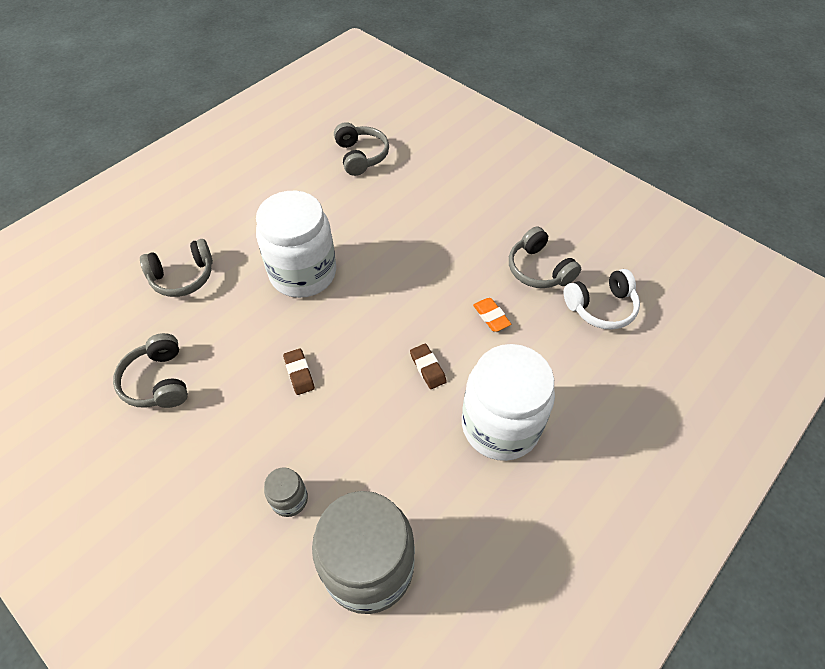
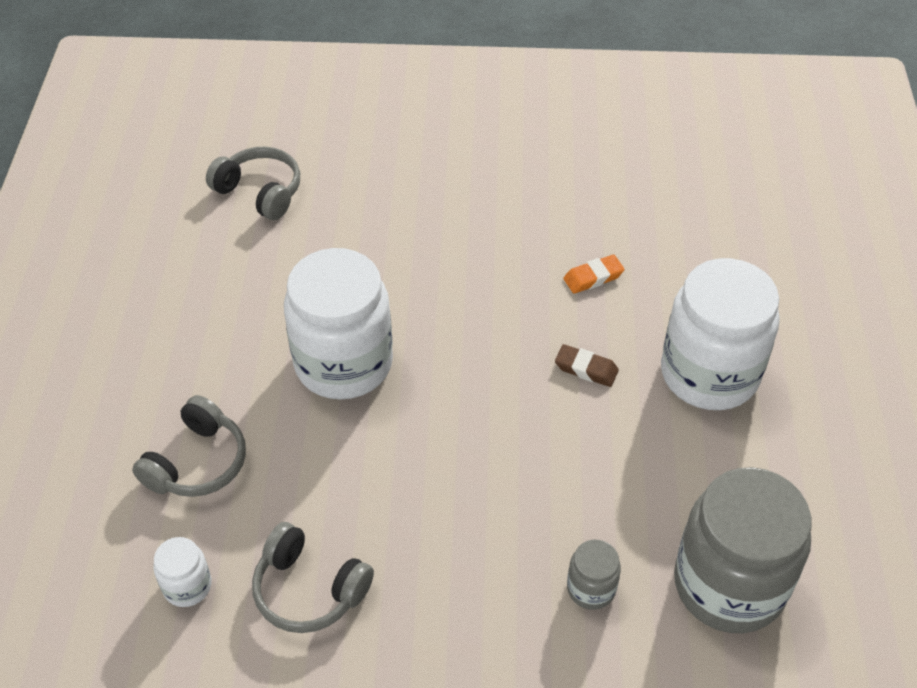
camera: 40 degrees left, 5 degrees down
(112, 335) = (187, 586): none -> white jar
(299, 373) = (461, 467): brown eraser -> none
(491, 317) = (593, 277): orange eraser -> orange eraser turned 45 degrees counterclockwise
(539, 269) = (589, 200): grey headphones -> none
(601, 307) = (684, 201): white headphones -> none

